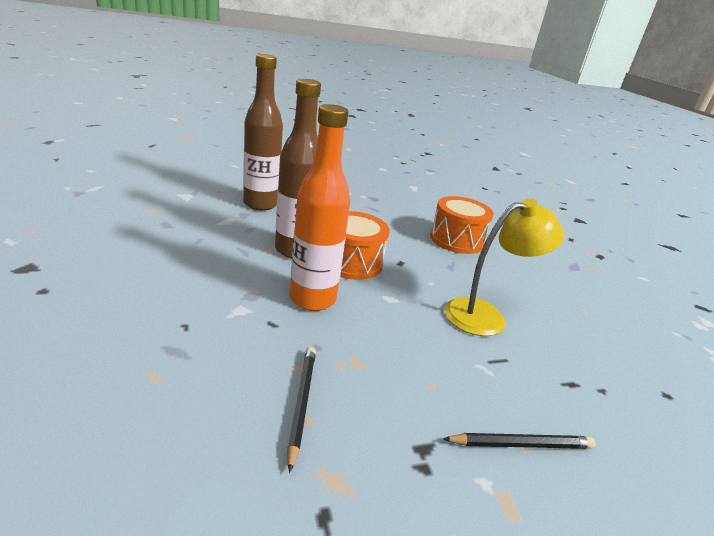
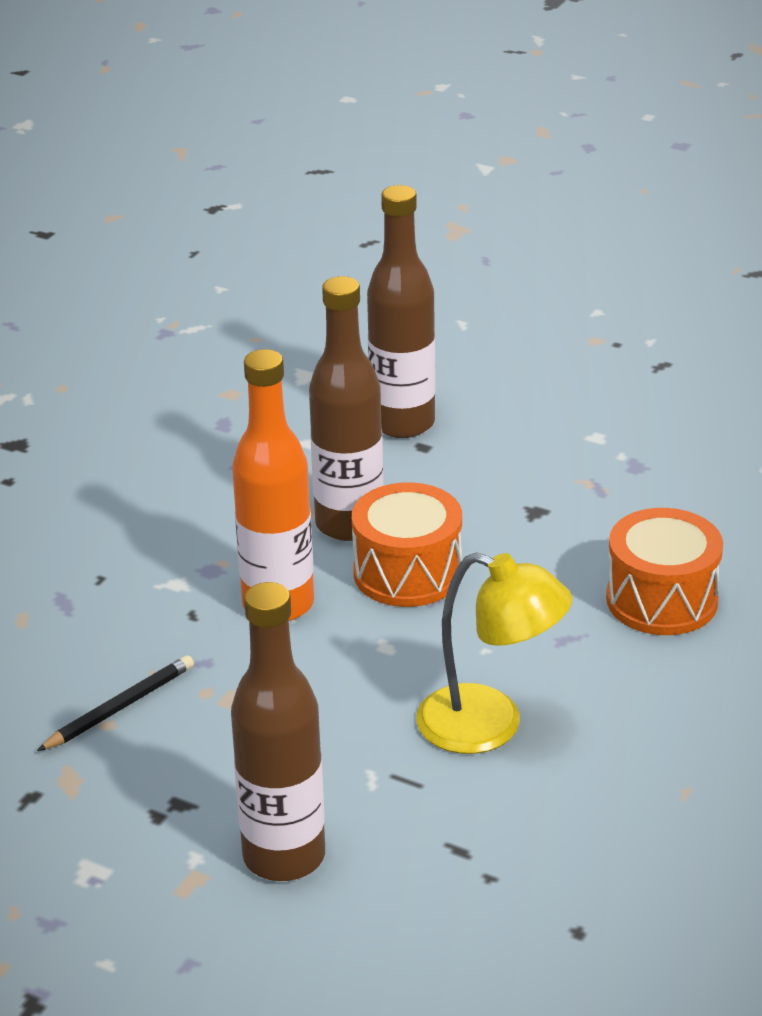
camera: 50 degrees right, 5 degrees up
(521, 444) = (284, 856): black pencil -> brown bottle

